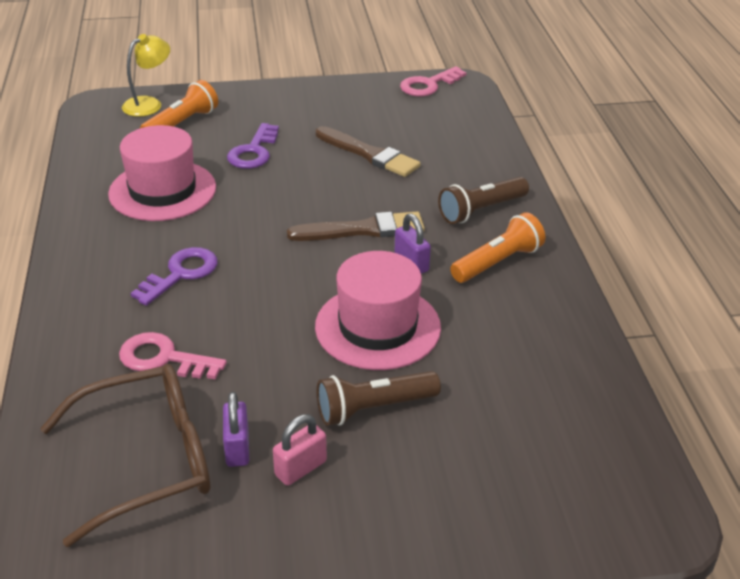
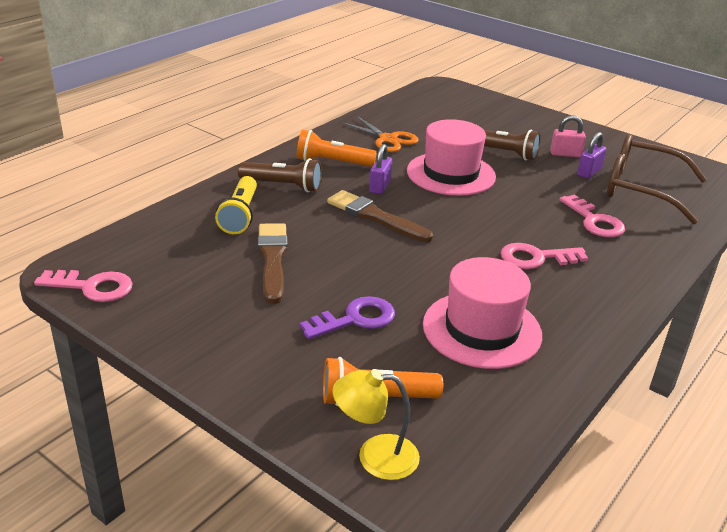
camera: 135 degrees left, 5 degrees down
(181, 274) = (536, 258): purple key -> pink key
(454, 168) = (240, 215): none -> yellow flashlight
(513, 334) = (388, 139): none -> orange scissors

